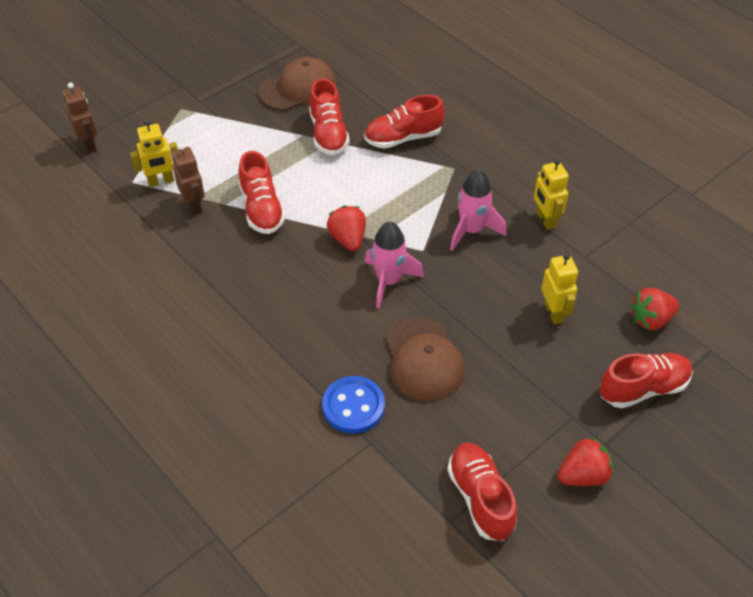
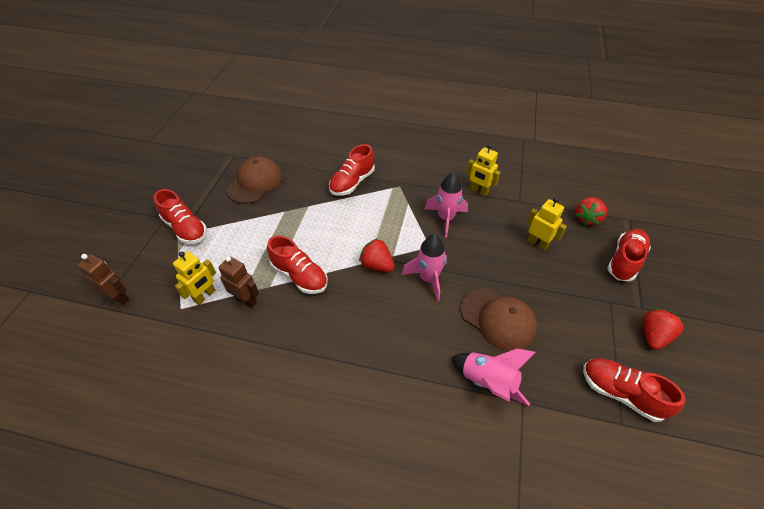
camera: 35 degrees left, 0 degrees up
(328, 134) = (301, 202): red shoe -> red shoe (185, 228)
(353, 406) = (488, 382): blue button -> pink rocket

